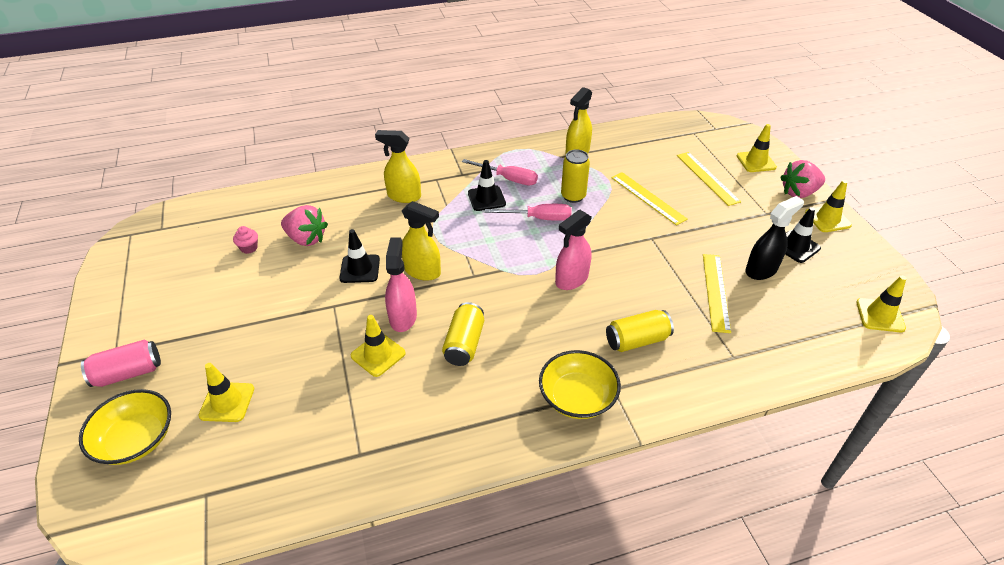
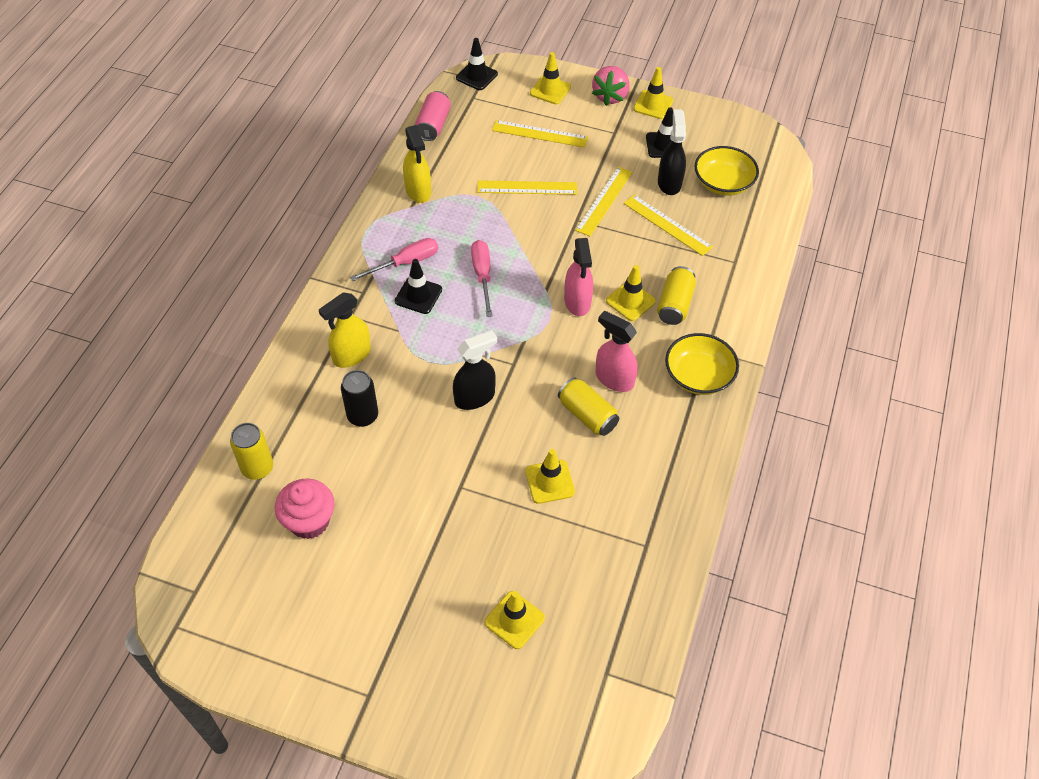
camera: 55 degrees left, 10 degrees up
(128, 373) = (409, 691): pink can -> pink can (433, 125)
(136, 439) = (503, 709): yellow bowl -> yellow bowl (723, 183)
(249, 248) = (309, 521): pink cupcake -> pink cupcake, size x1.98
(306, 239) = (341, 466): pink strawberry -> none
(357, 227) = (362, 416): none -> black can
(360, 269) = (428, 443): black traffic cone -> black traffic cone (476, 76)
(403, 317) = (520, 441): pink spray bottle -> pink spray bottle (614, 379)
(422, 271) = (475, 397): yellow spray bottle -> black spray bottle
(539, 218) = (482, 275): pink screwdriver -> pink screwdriver turned 45 degrees counterclockwise
(573, 196) = (476, 234): yellow can -> yellow can (257, 468)
(690, 243) = (604, 201): none -> yellow ruler
(880, 315) = (764, 157): yellow traffic cone -> yellow traffic cone (630, 301)

